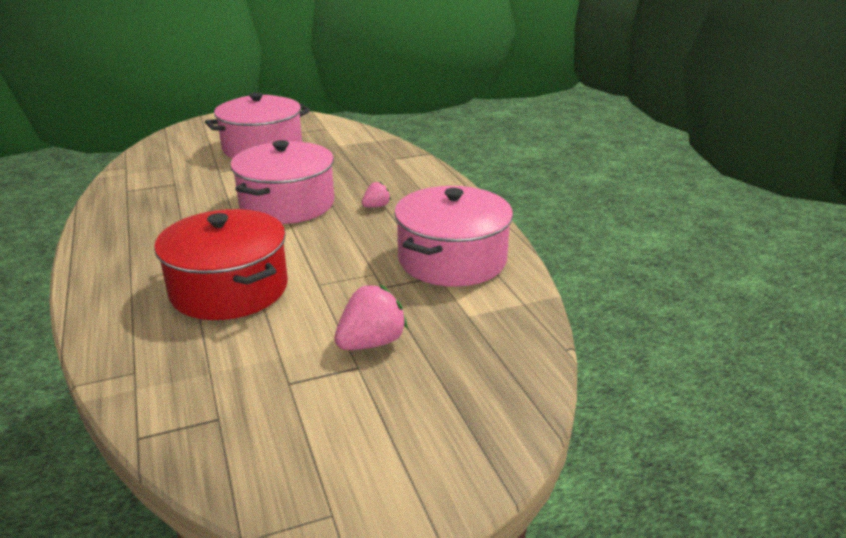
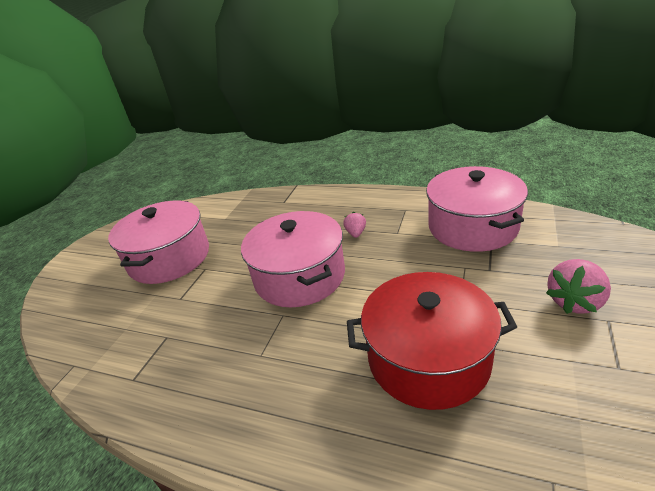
camera: 45 degrees left, 5 degrees up
(371, 343) = (575, 302): pink strawberry -> pink strawberry turned 135 degrees counterclockwise

